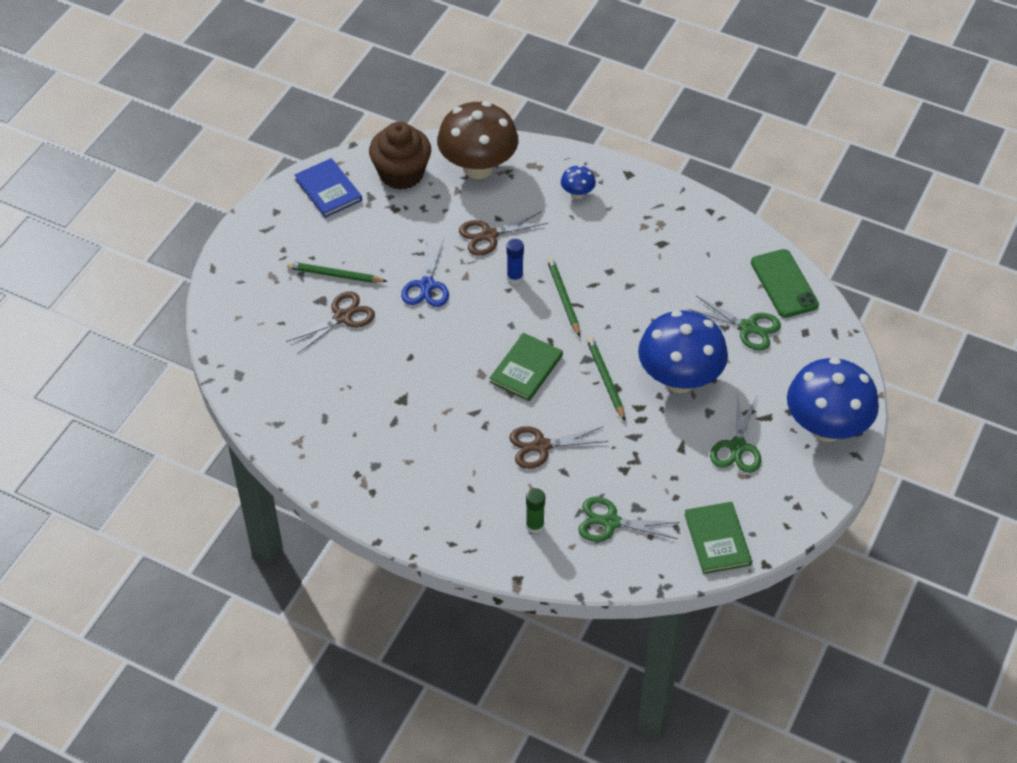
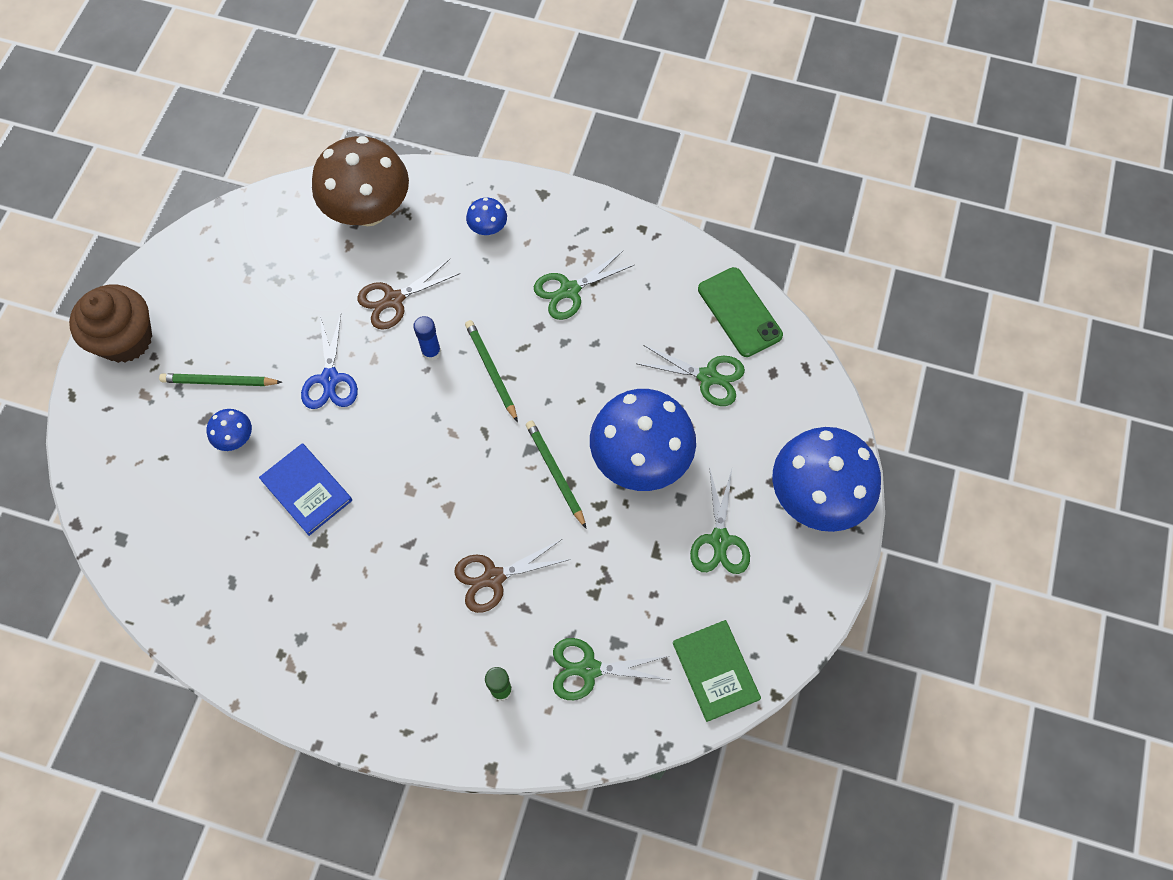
camera: 10 degrees left, 15 degrees up
(328, 190) = (197, 266): blue book -> blue book (306, 490)
(342, 317) = (235, 438): brown scissors -> blue mushroom
(401, 174) = (280, 232): brown cupcake -> brown cupcake (126, 339)
(526, 369) = (461, 474): green book -> none
(640, 248) = (570, 290): none -> green scissors

